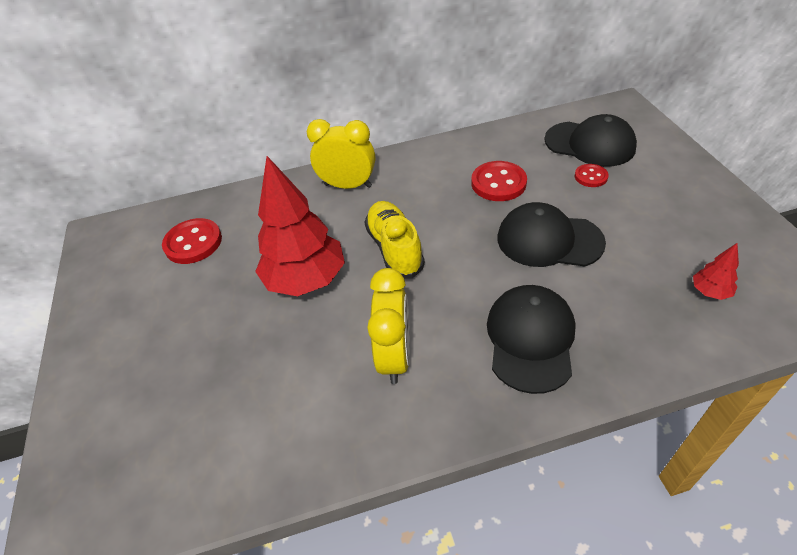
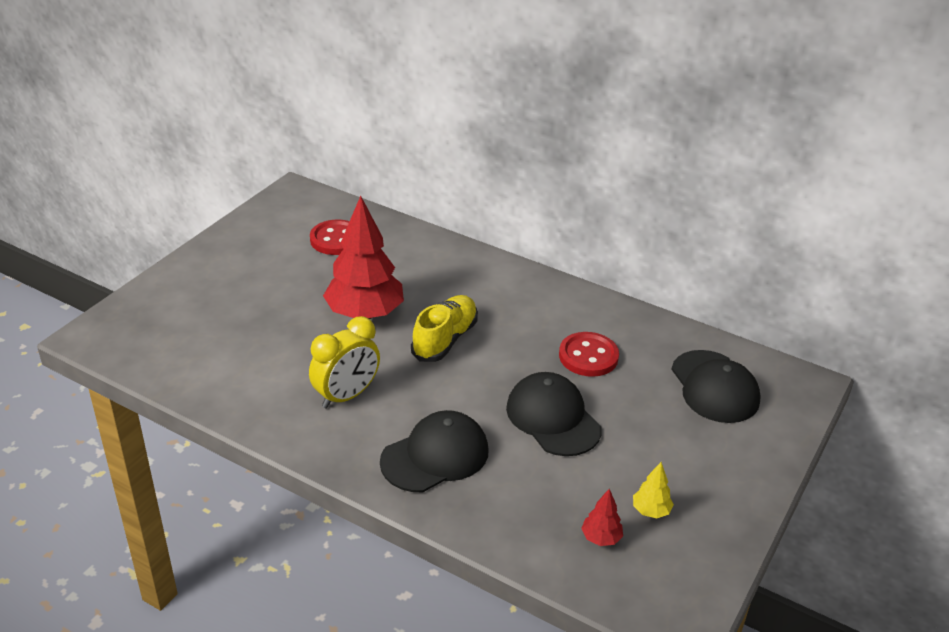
camera: 40 degrees right, 10 degrees down
(348, 185) = (482, 276): yellow clock -> none
(591, 177) = (666, 407): red button -> none
(697, 247) = (650, 511): none -> yellow tree

